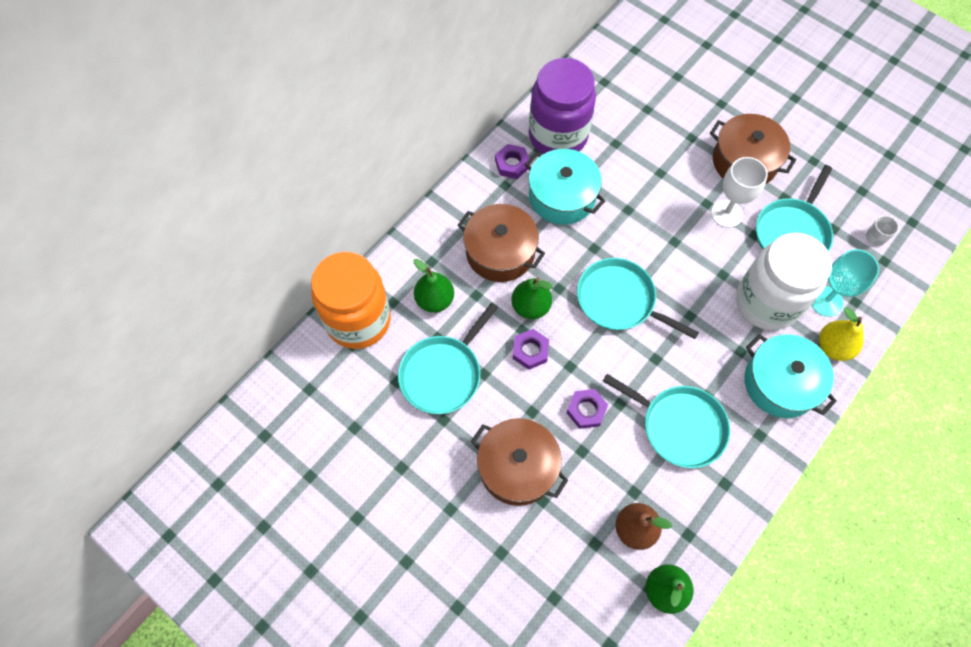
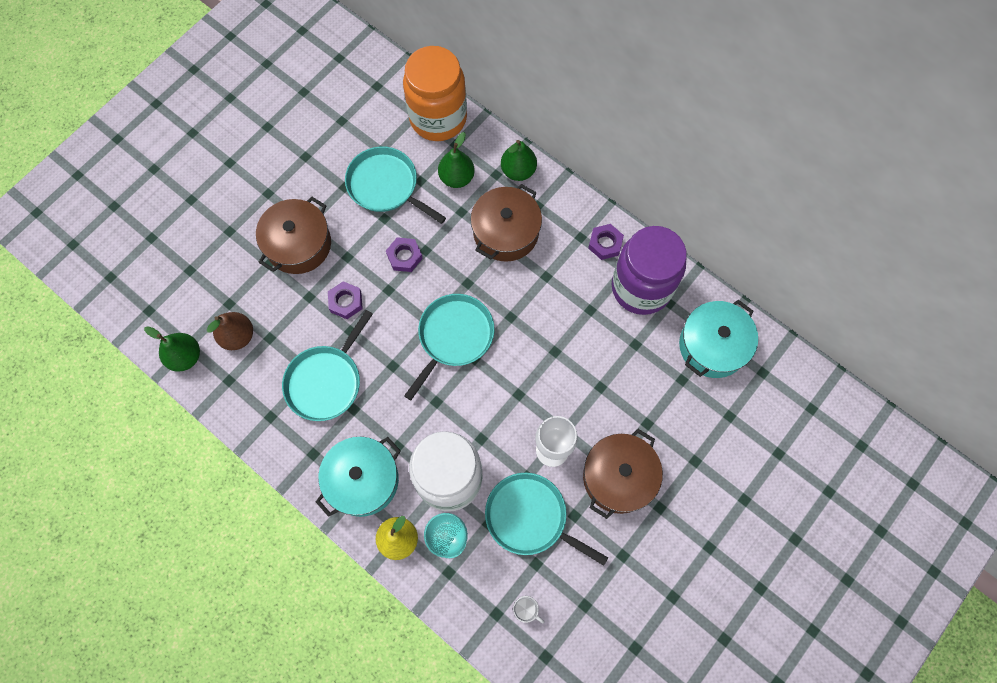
camera: 90 degrees right, 5 degrees up
(530, 306) = (448, 258): green pear -> green pear (518, 171)
(562, 196) = (568, 289): turquoise pot -> turquoise pot (712, 346)

